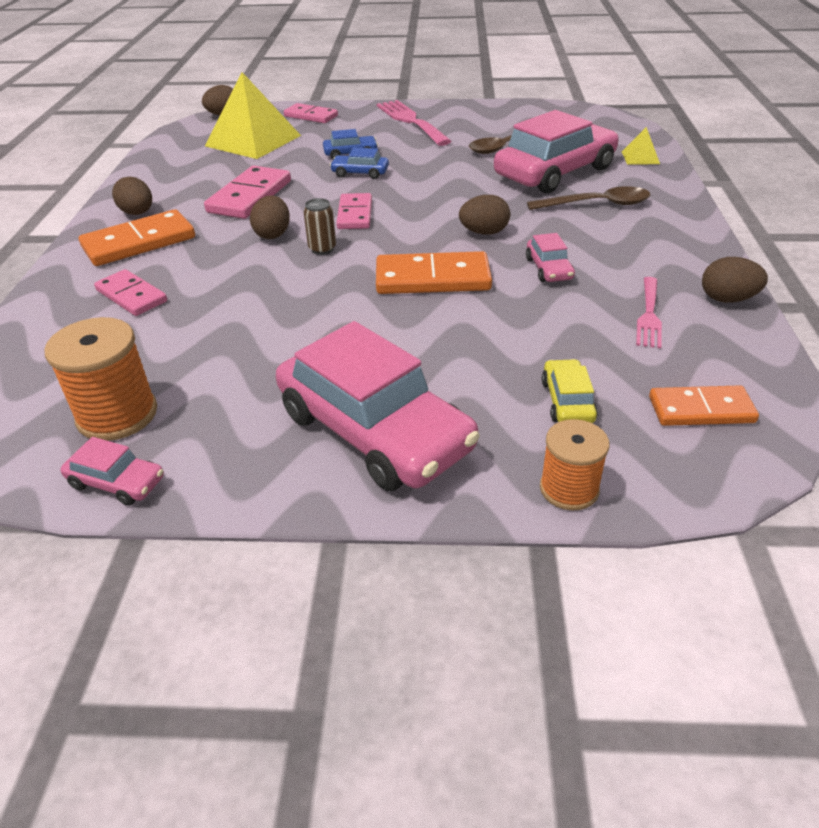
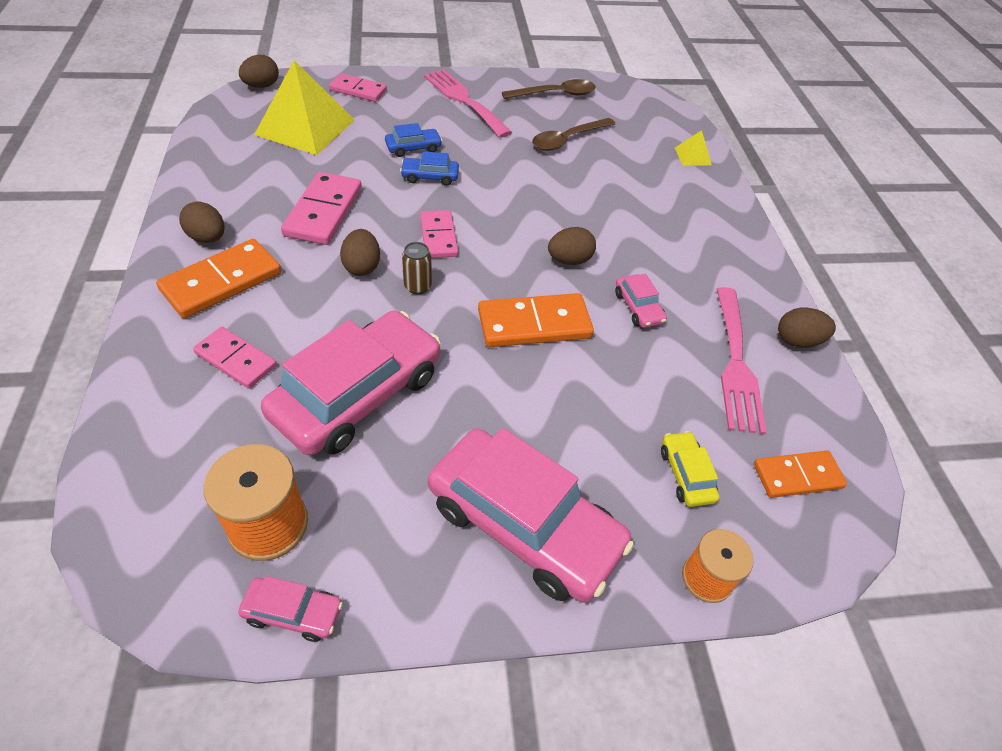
camera: 15 degrees left, 10 degrees up
(555, 172) = (619, 176): pink car -> pink car (358, 394)
(597, 204) = (665, 220): brown spoon -> brown spoon (555, 94)
(649, 315) = (736, 364): pink fork -> pink fork, size x1.69

